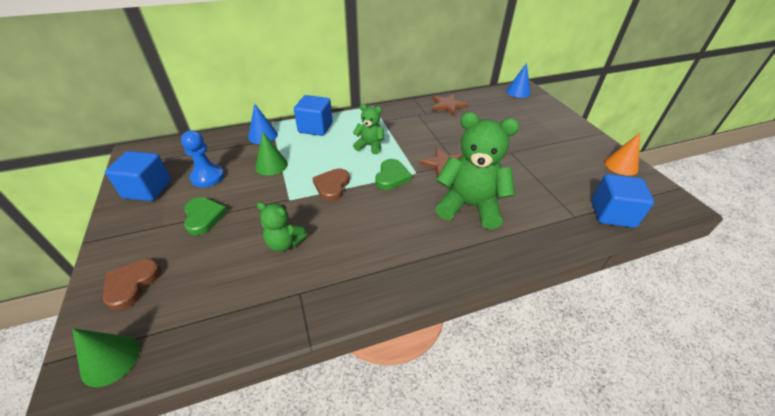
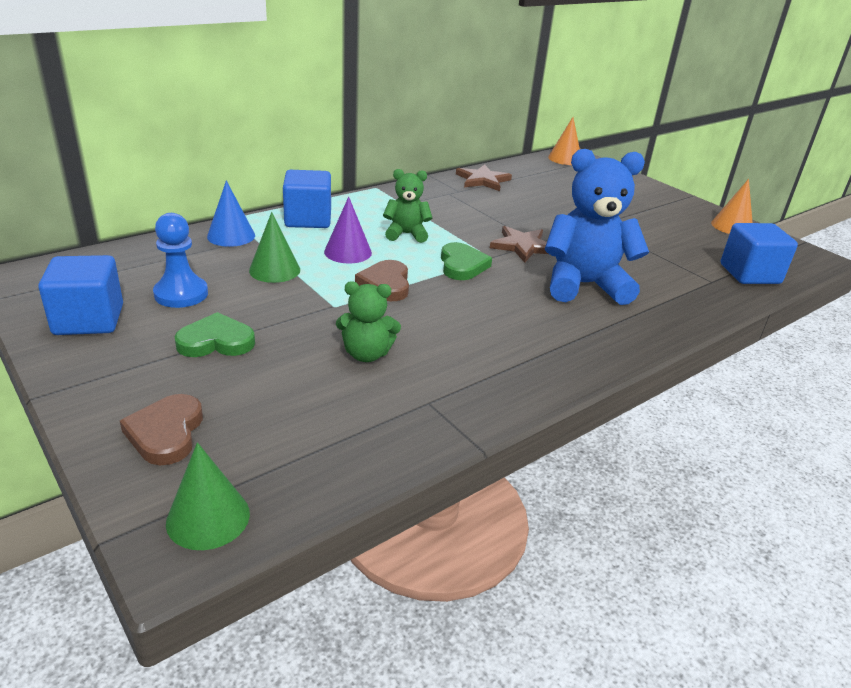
camera: 20 degrees left, 10 degrees down
(203, 217) = (216, 341): green heart -> green heart turned 60 degrees counterclockwise
(324, 156) = (348, 252): none -> purple cone
(469, 206) = (584, 285): green teddy bear -> blue teddy bear
(518, 92) = (565, 159): blue cone -> orange cone

